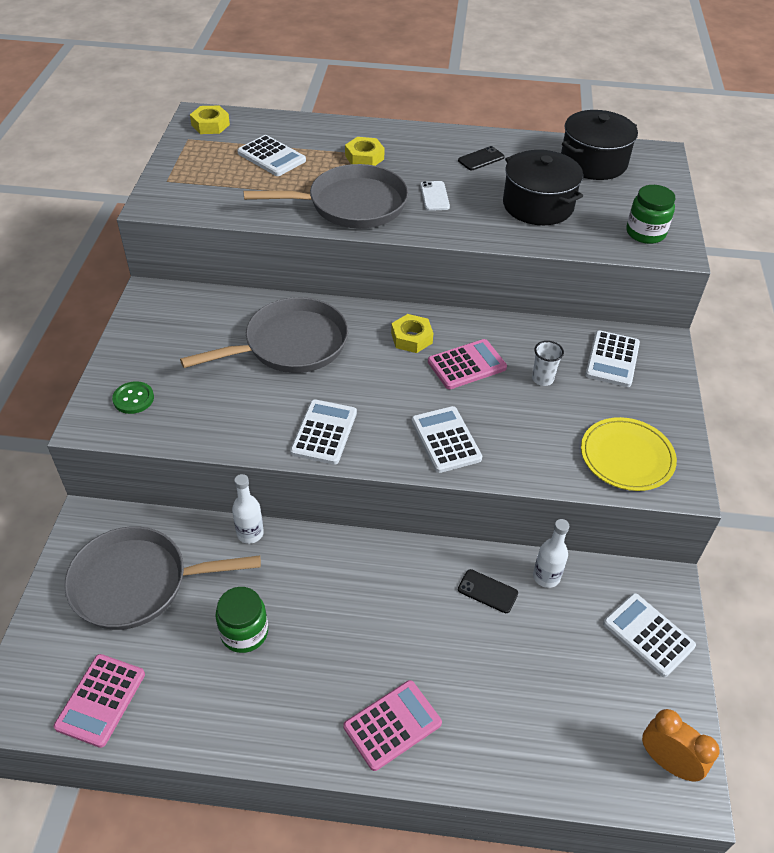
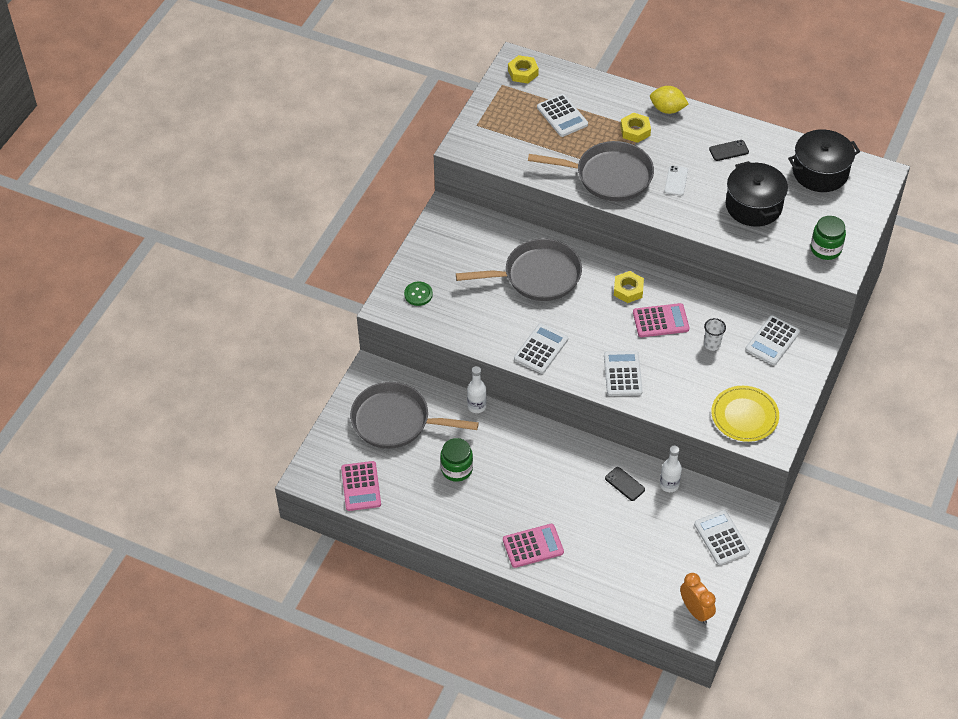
camera: 20 degrees right, 5 degrees up
(101, 700) = (361, 486): pink calculator -> pink calculator turned 45 degrees counterclockwise
(393, 133) = (667, 109): none -> yellow lemon

